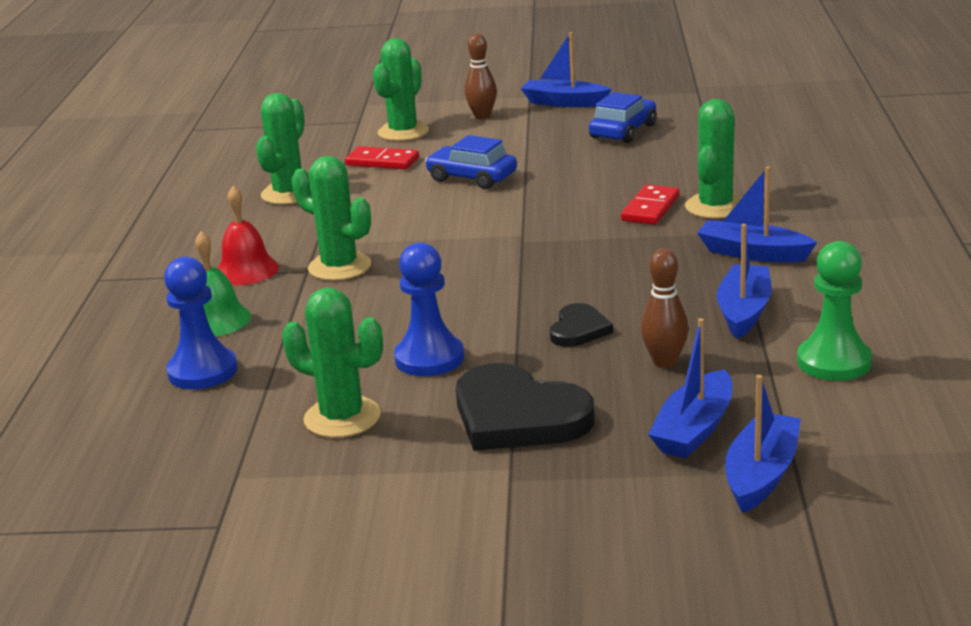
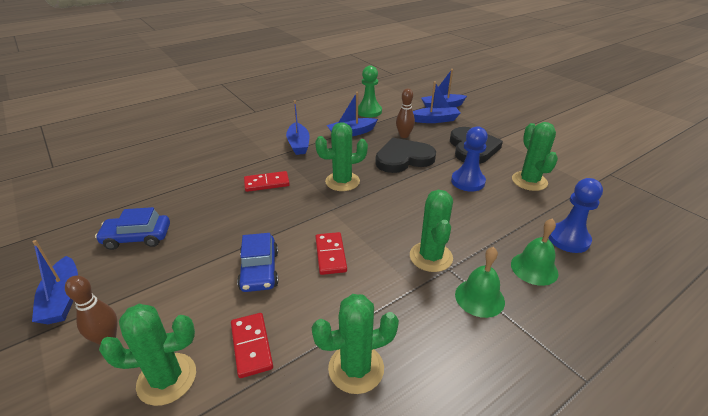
camera: 130 degrees left, 10 degrees up
(246, 270) = (479, 298): red bell -> green bell
(437, 215) = (330, 255): none -> red domino
(579, 329) = (403, 158): black heart -> black heart, size x1.89
(715, 207) = (252, 167): green cactus -> green cactus (342, 181)

